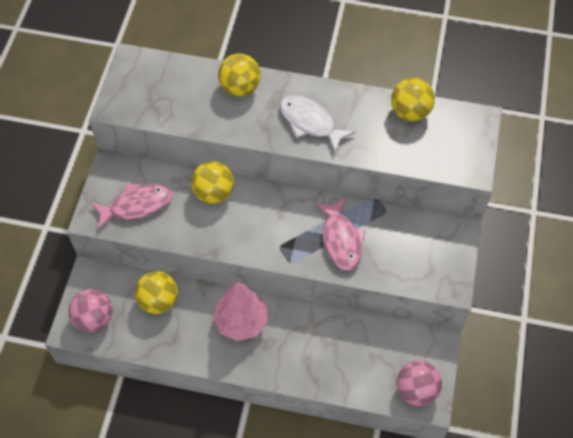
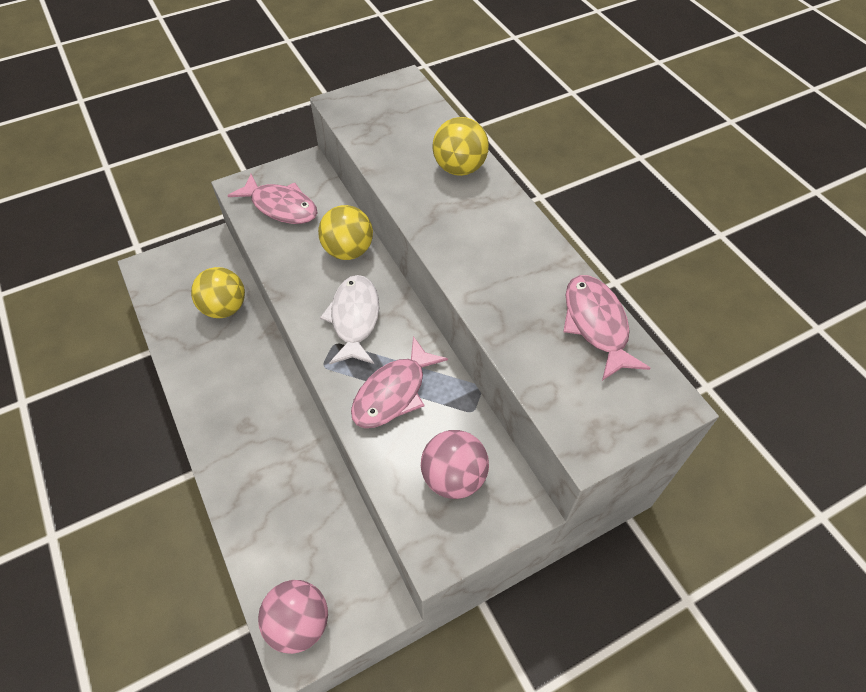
camera: 50 degrees right, 5 degrees down
(94, 318) = (169, 275): pink ball -> pink ball (453, 477)
(241, 321) = (254, 387): pink tree -> none
(310, 122) = (479, 246): white fish -> white fish (354, 319)
(410, 112) = (596, 324): yellow ball -> pink fish

